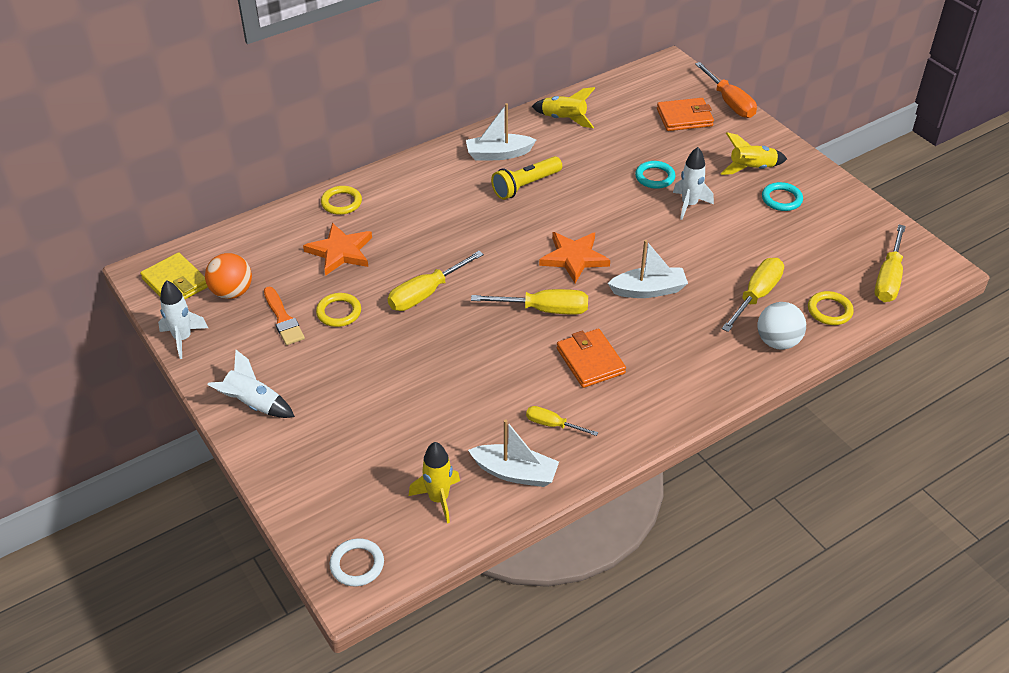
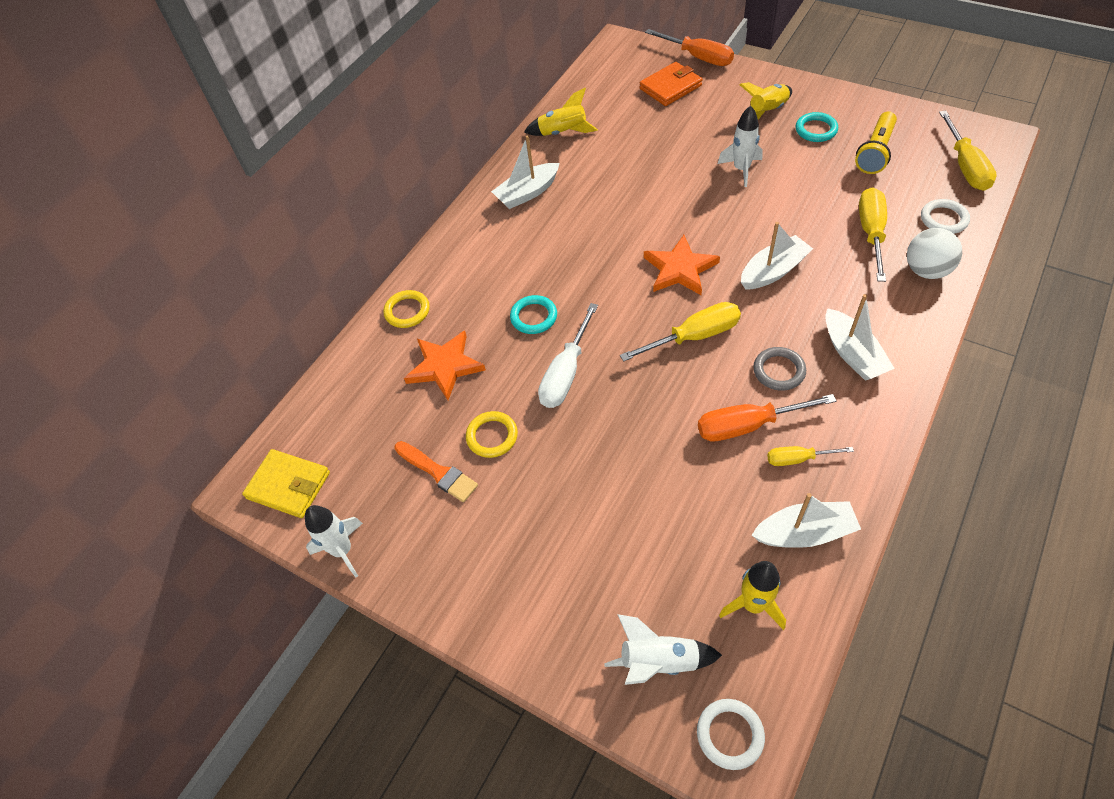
camera: 20 degrees left, 10 degrees up
(232, 292) = (360, 467): orange ball -> none
(254, 404) = (477, 592): white rocket -> white rocket (659, 661)
(425, 294) = (565, 374): yellow screwdriver -> white screwdriver
(525, 186) = (577, 214): yellow flashlight -> yellow flashlight (875, 152)
(533, 386) = (747, 426): none -> orange screwdriver
(590, 361) = (779, 371): orange wallet -> grey ring
(655, 177) = (689, 155): turquoise ring -> turquoise ring (534, 317)
(660, 374) = (852, 354): none -> white boat
(829, 311) = (943, 219): yellow ring -> white ring

